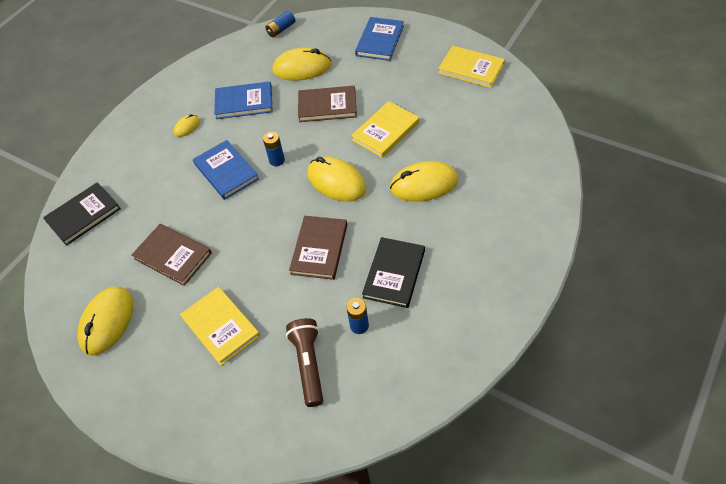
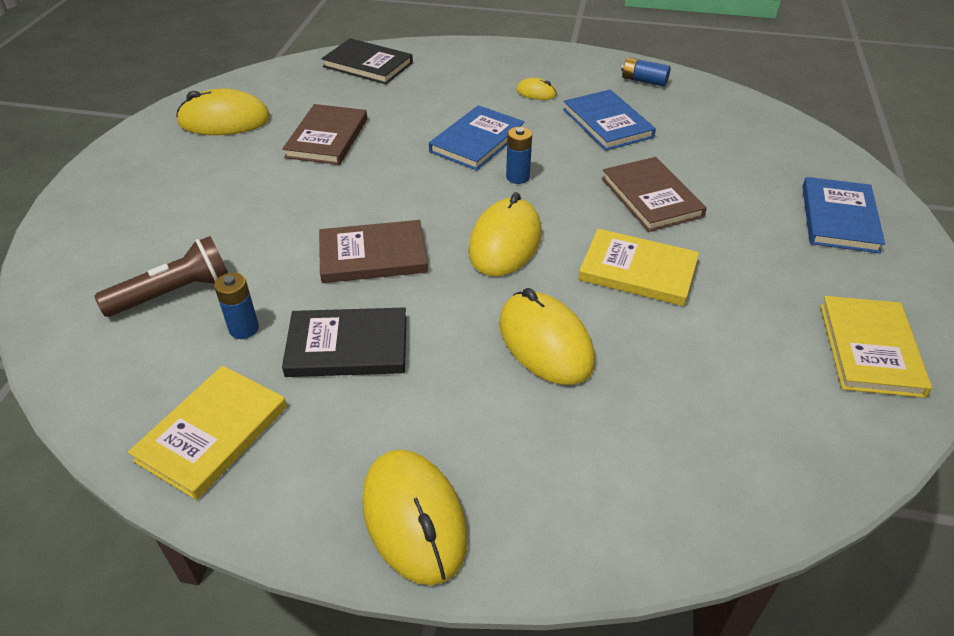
camera: 65 degrees right, 10 degrees down
(220, 327) = (227, 202): yellow book -> yellow book (212, 433)
(281, 29) = (774, 117): blue battery -> blue battery (644, 81)
(302, 68) = (711, 155): yellow mouse -> yellow mouse (414, 518)
(380, 41) = (839, 218): blue book -> blue book turned 75 degrees counterclockwise

